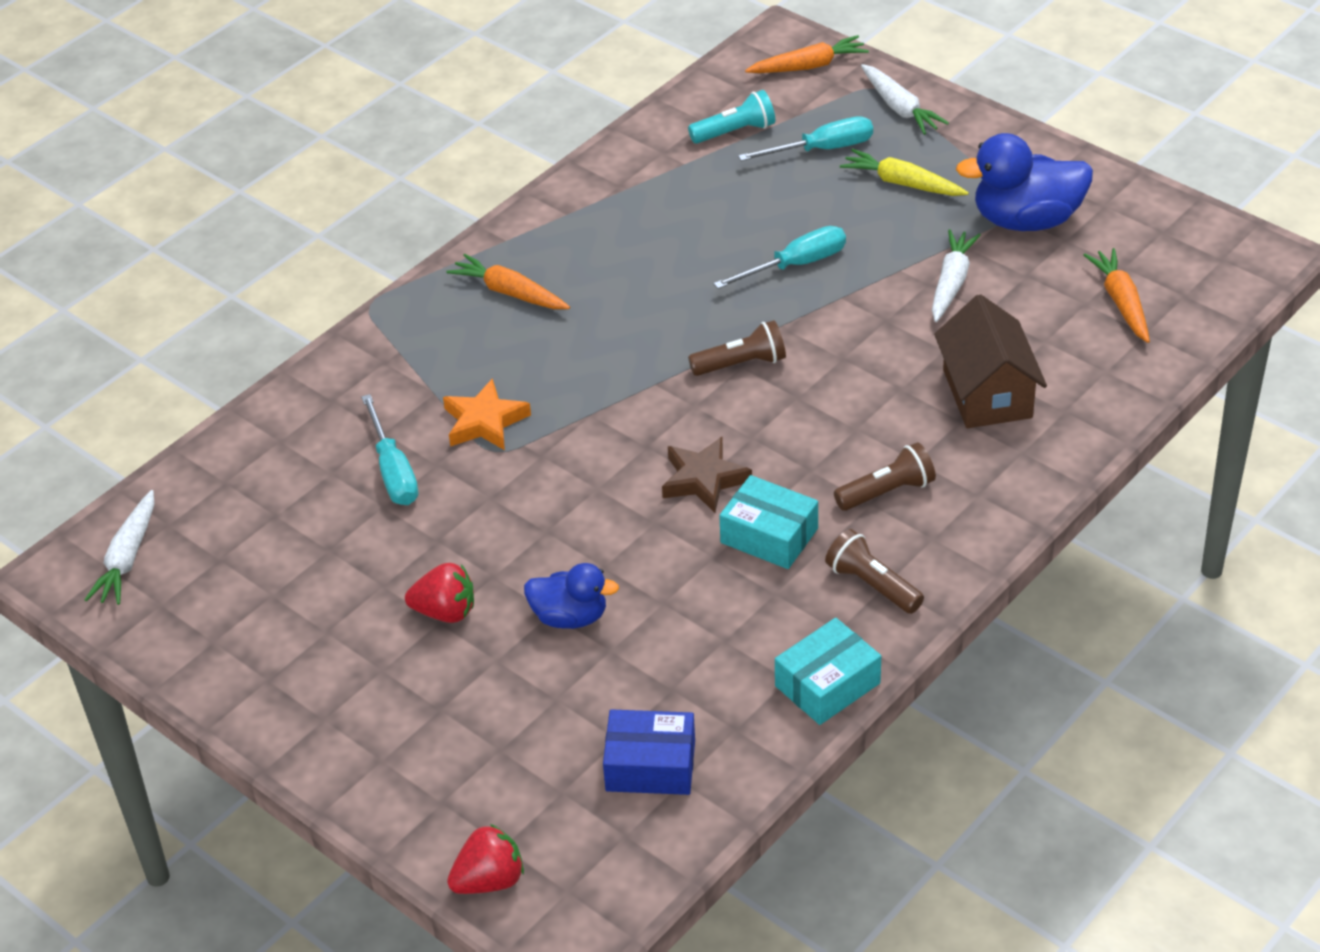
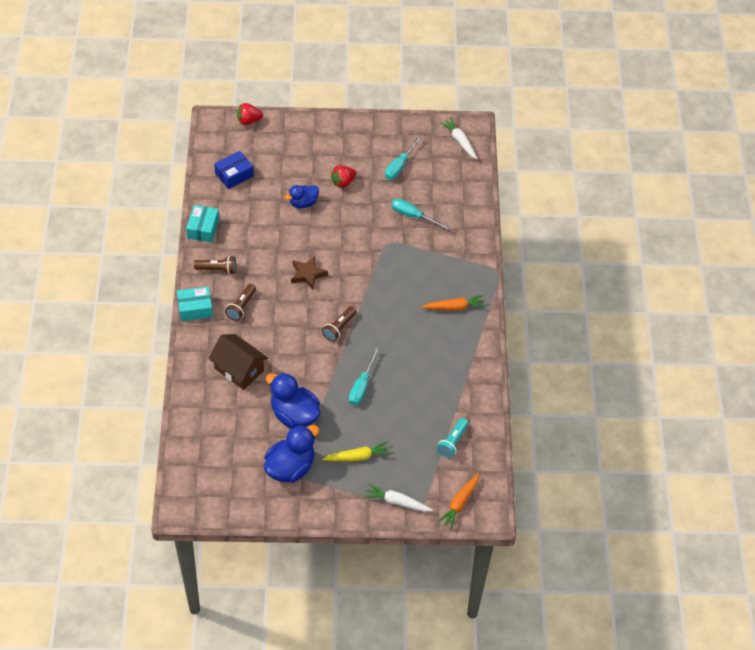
camera: 135 degrees right, 10 degrees up
(484, 422) = (404, 251): orange star -> none
(489, 880) = (249, 121): red strawberry -> red strawberry turned 60 degrees clockwise
(769, 536) = (266, 267): turquoise box -> turquoise box (195, 308)
(822, 149) = (407, 455): turquoise screwdriver -> turquoise screwdriver (399, 166)
(951, 282) = (294, 415): white carrot -> blue duck
(1121, 302) = (220, 446): orange carrot -> none

